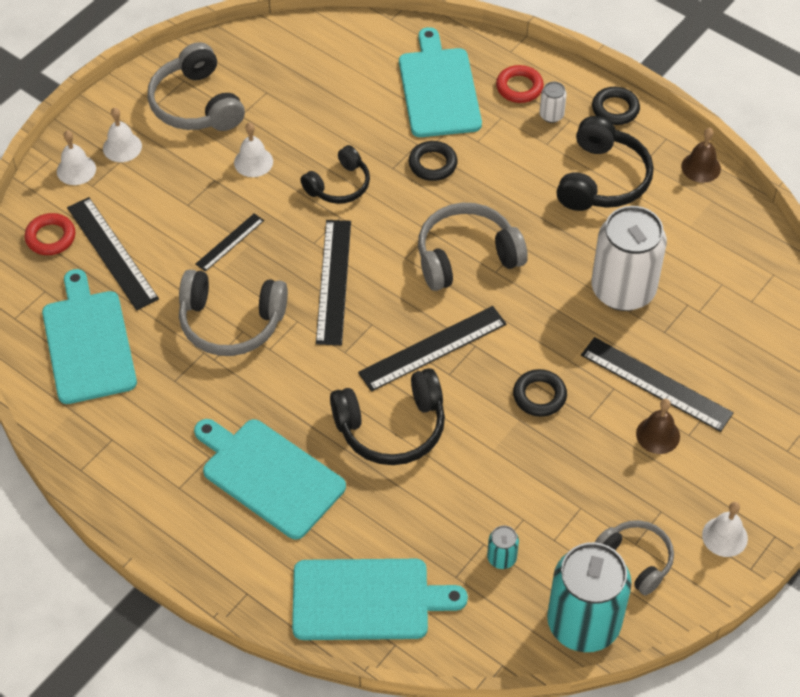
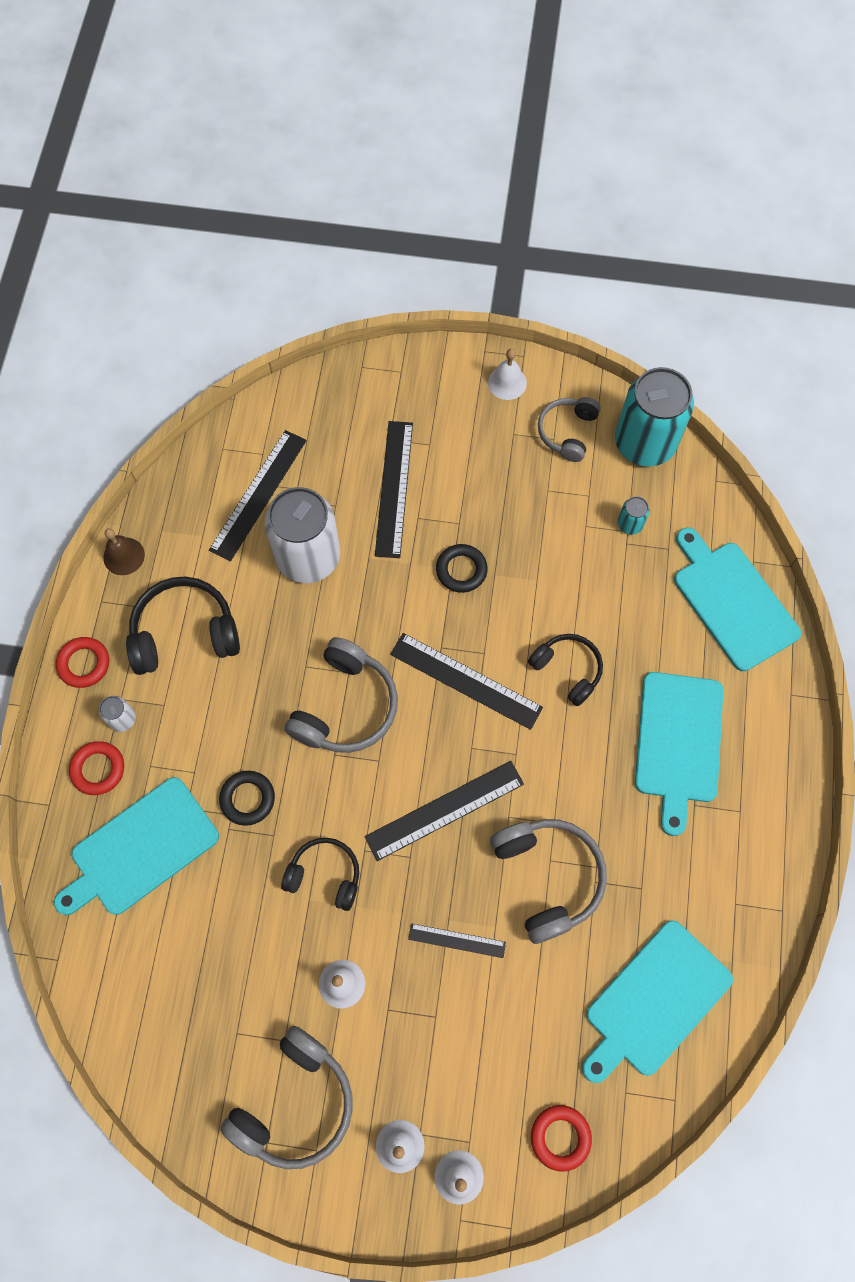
camera: 120 degrees left, 15 degrees up
(112, 253) = (540, 1054): black ruler -> black ruler (258, 494)
(392, 428) = (567, 670): black headphones -> black headphones, size x0.64
(466, 256) = (346, 706): grey headphones -> grey headphones turned 105 degrees counterclockwise
(615, 109) = (84, 664): black ring -> red ring
(658, 435) = (444, 465): brown bell -> none

